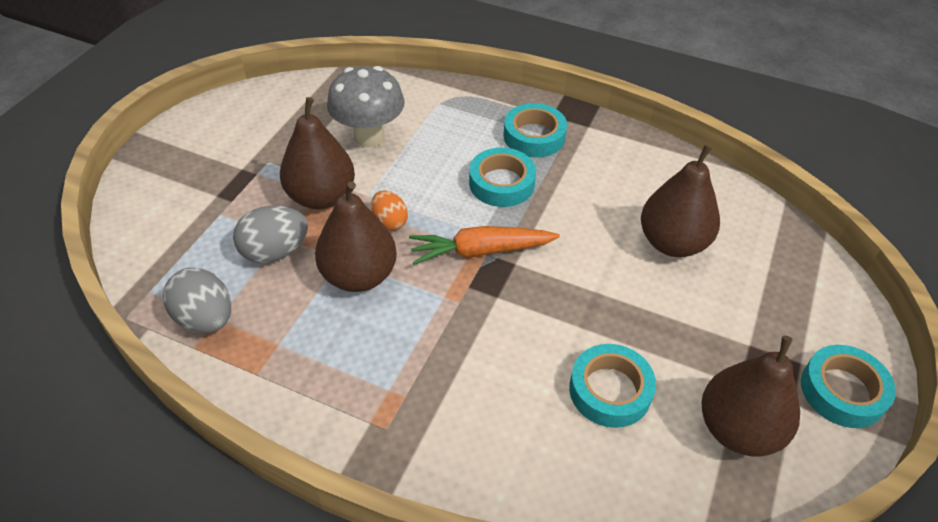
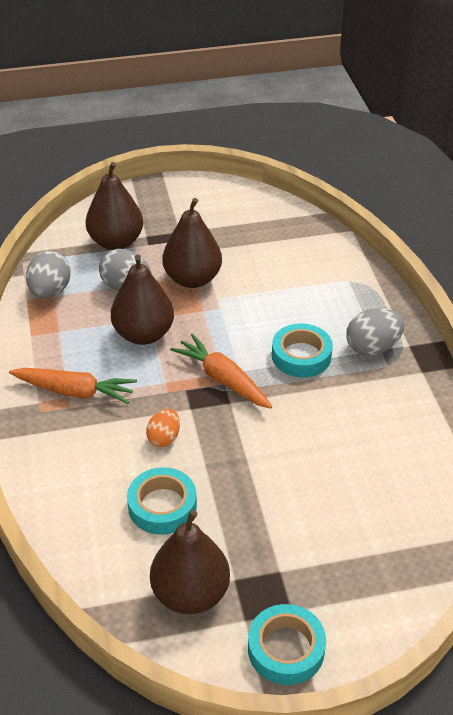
camera: 55 degrees right, 5 degrees down
(369, 137) = (272, 267): grey mushroom -> none
(385, 379) = (74, 391): none -> orange carrot
(390, 222) = (204, 322): orange egg -> orange egg (164, 438)
(534, 136) = (372, 347): turquoise tape -> grey egg
(672, 243) = (342, 480): brown pear -> brown pear (116, 242)

